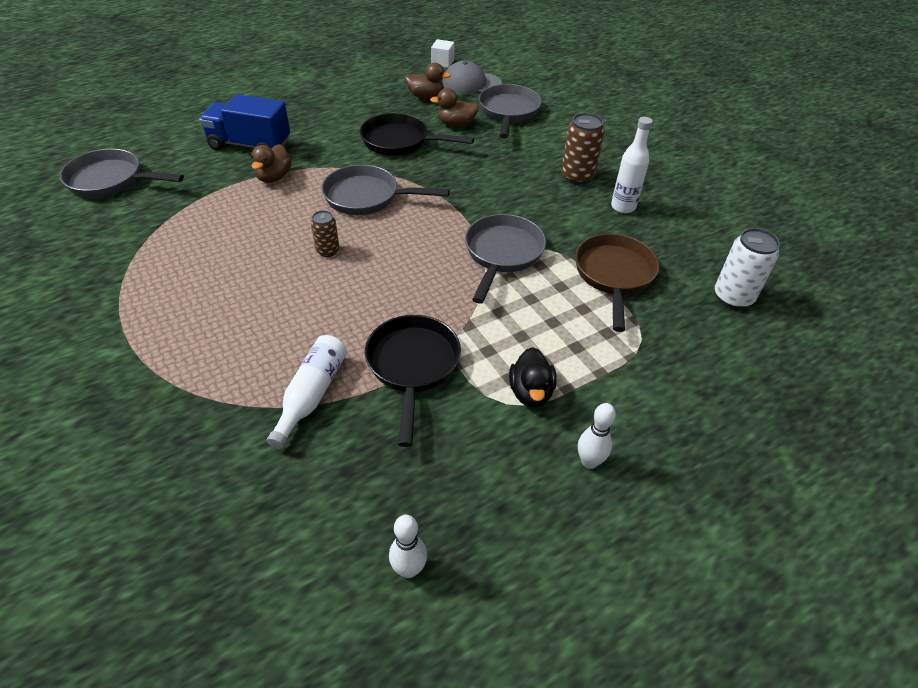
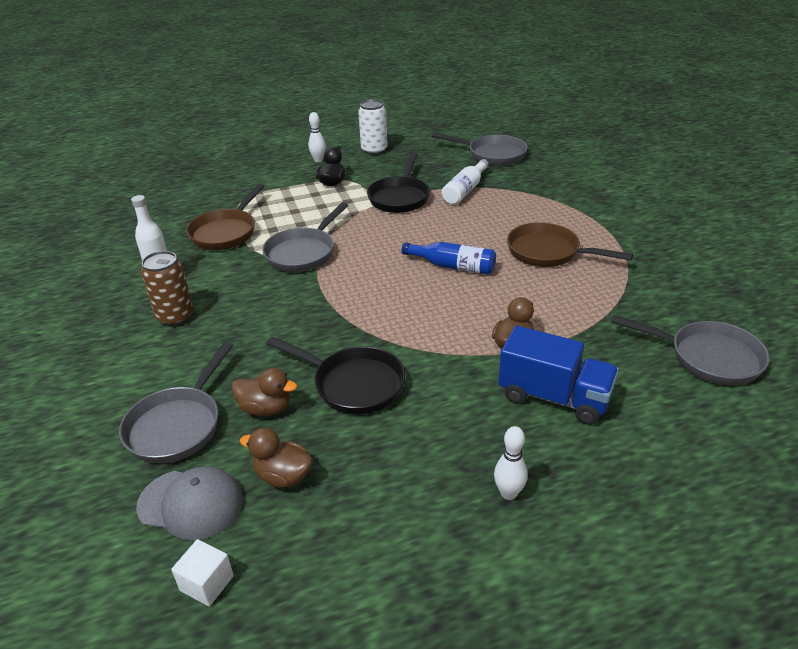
camera: 165 degrees left, 10 degrees down
(213, 280) = (548, 252): none -> brown pan
(327, 251) = (453, 266): brown can -> blue bottle
(367, 197) = (409, 312): grey pan -> grey pan (492, 154)
(409, 569) = (420, 141): white bowling pin -> white bowling pin (508, 493)
(733, 297) = (154, 214): white can -> white can (374, 150)

